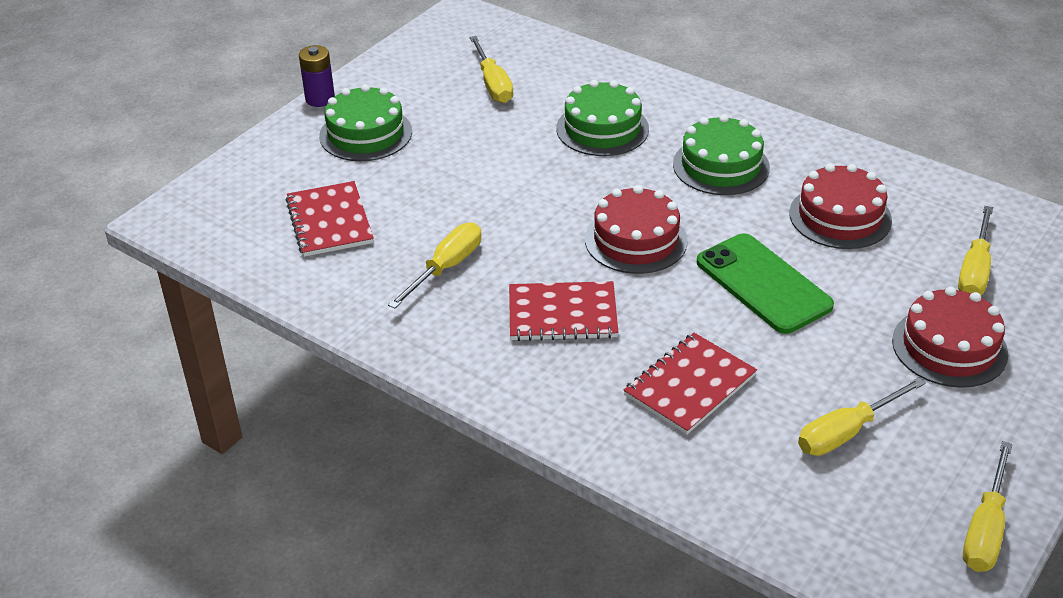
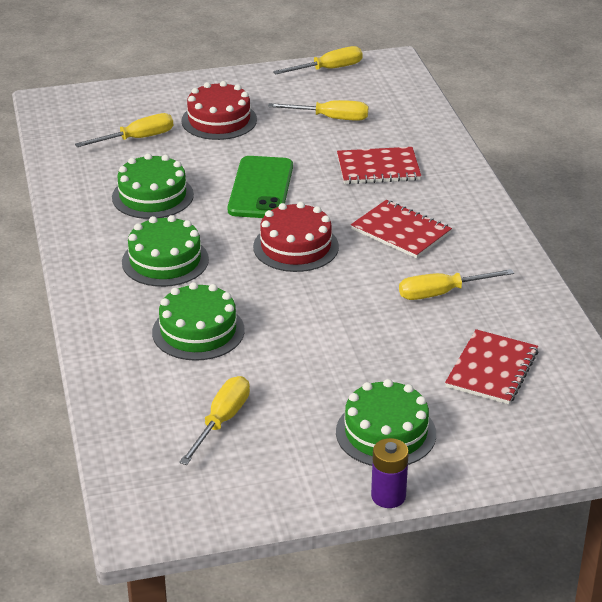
camera: 140 degrees left, 5 degrees down
(840, 216) = (152, 196): red cake -> green cake

